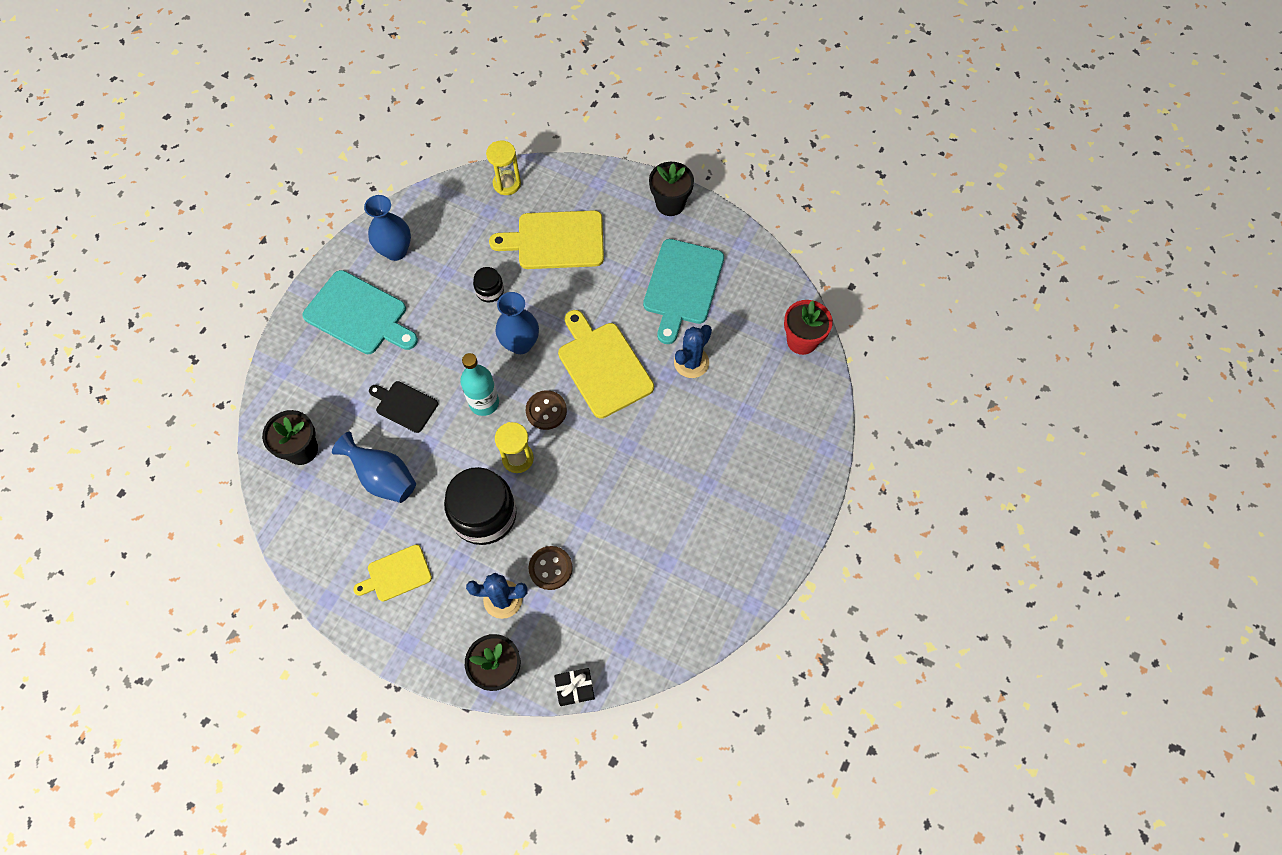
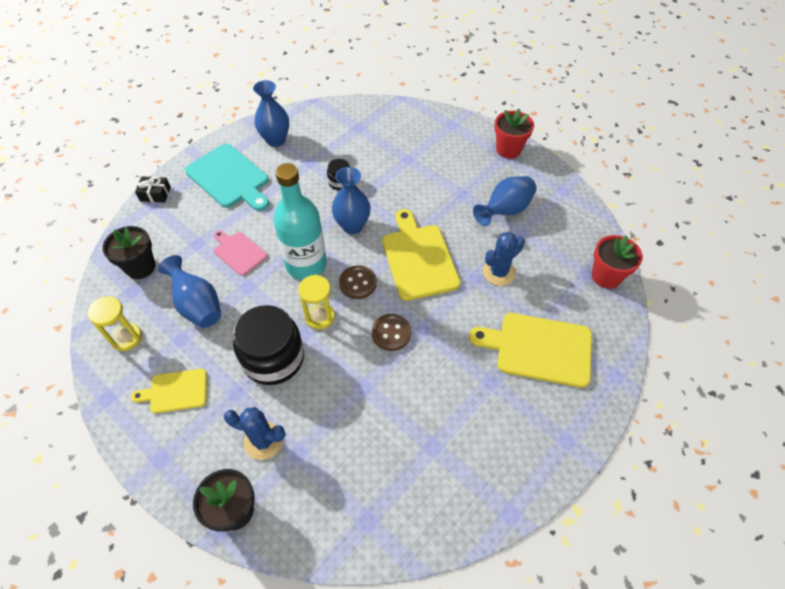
camera: 15 degrees right, 10 degrees down
(404, 405) = (239, 252): black cutting board -> pink cutting board
(484, 403) = (306, 265): turquoise bottle -> turquoise bottle, size x1.50
(507, 184) = (379, 112): yellow hourglass -> yellow hourglass (126, 338)
(550, 568) = (318, 423): brown button -> brown button (391, 333)
(556, 240) = (406, 157): yellow cutting board -> yellow cutting board (539, 348)
(575, 688) = (304, 553): black gift -> black gift (155, 194)
(670, 204) = (508, 150): black flower pot -> red flower pot
(682, 286) = (505, 211): turquoise cutting board -> blue vase

